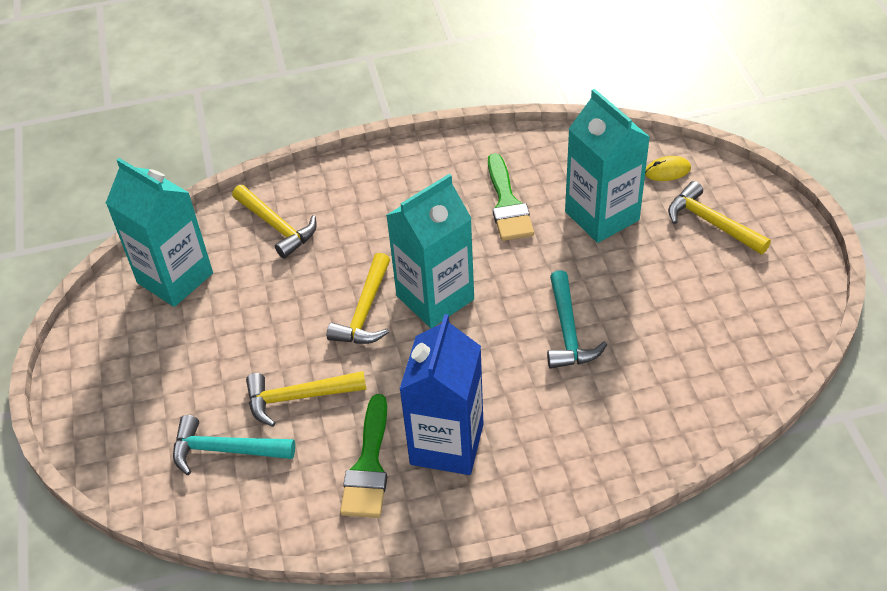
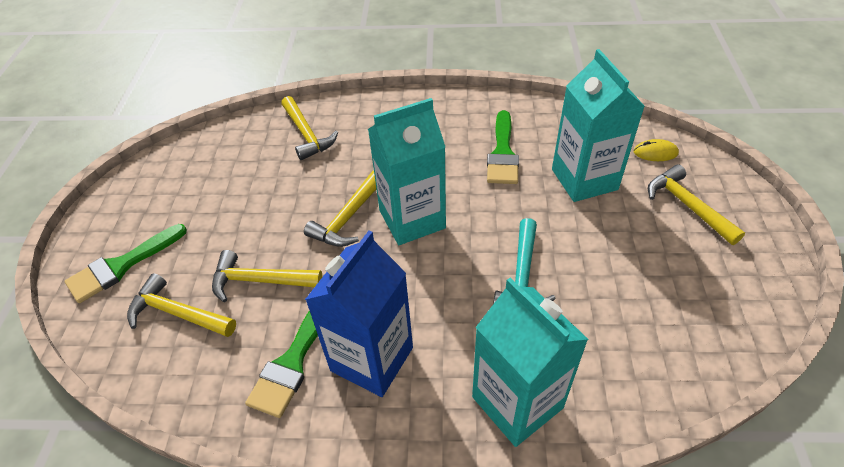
camera: 15 degrees right, 0 degrees up
(135, 418) = (121, 266): none -> green brush
(175, 278) = (210, 158): turquoise carton -> turquoise carton (517, 402)
(226, 450) = (178, 313): turquoise hammer -> yellow hammer

